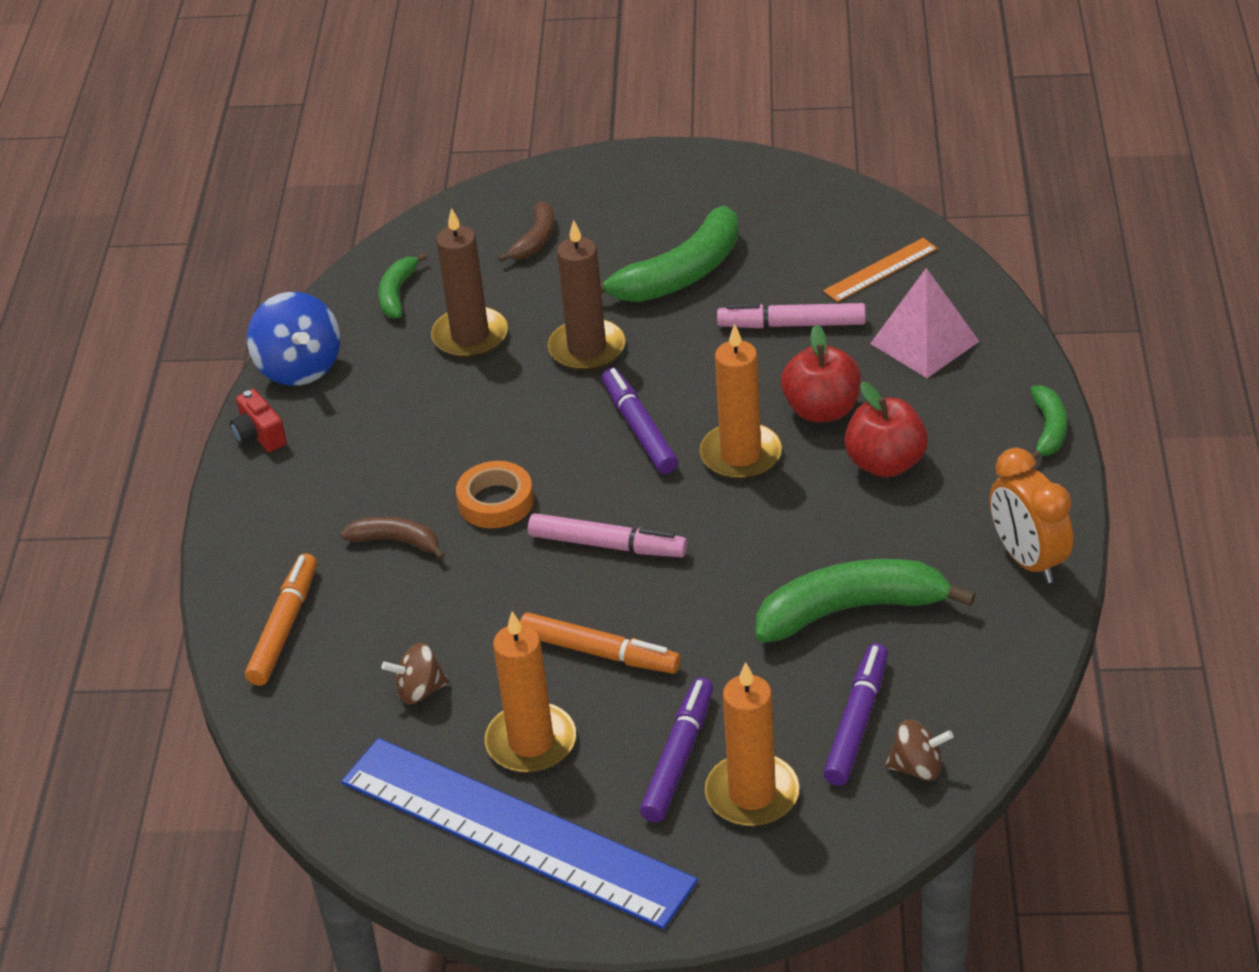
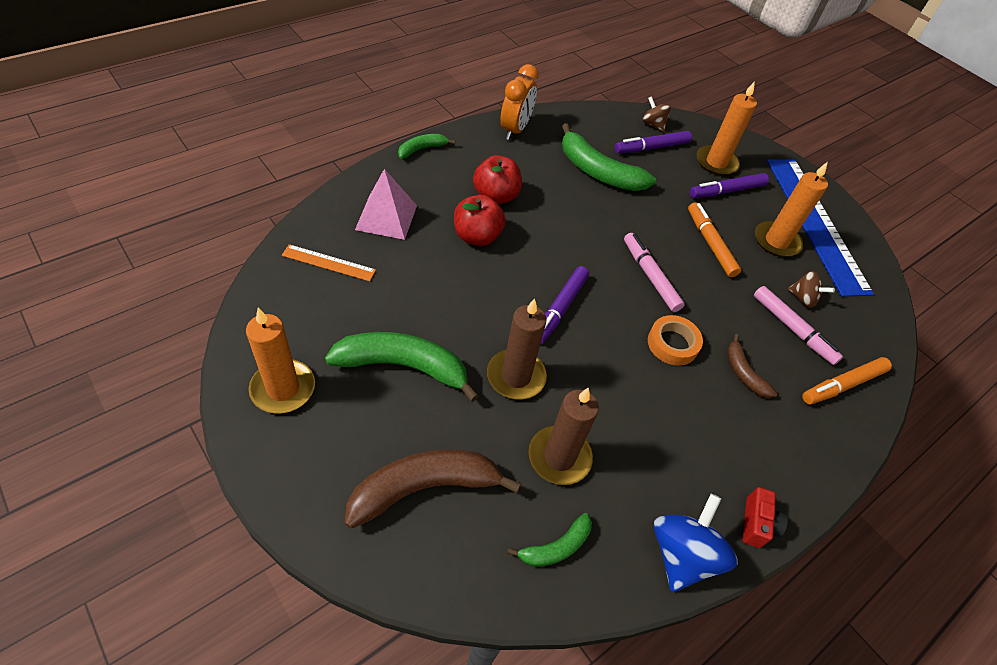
camera: 140 degrees left, 10 degrees up
(535, 240) = (424, 488): brown banana -> brown banana, size x1.90
(740, 455) = (540, 254): orange candle -> orange candle (283, 388)
(792, 325) = (413, 282): pink marker -> pink marker (792, 329)

